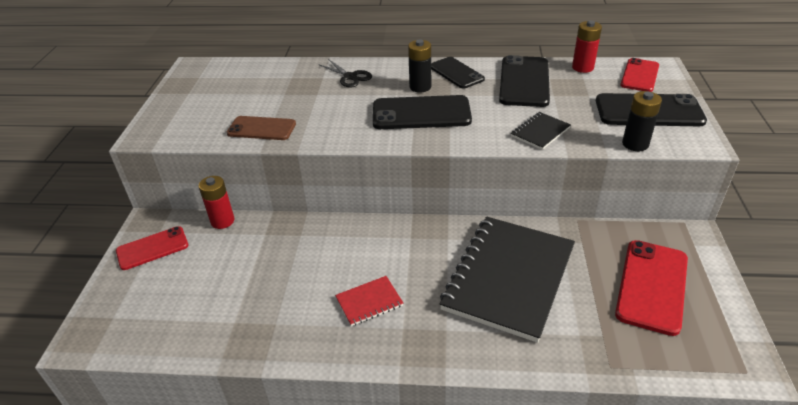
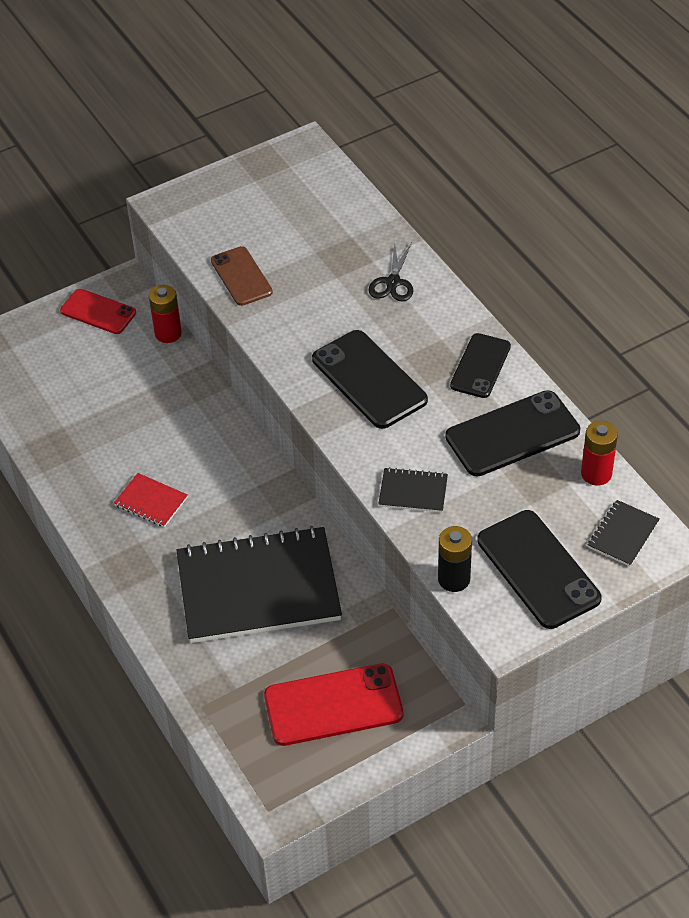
camera: 55 degrees right, 10 degrees up
(420, 87) = (422, 351): black battery -> none
(639, 75) = (623, 534): red phone -> black notebook

